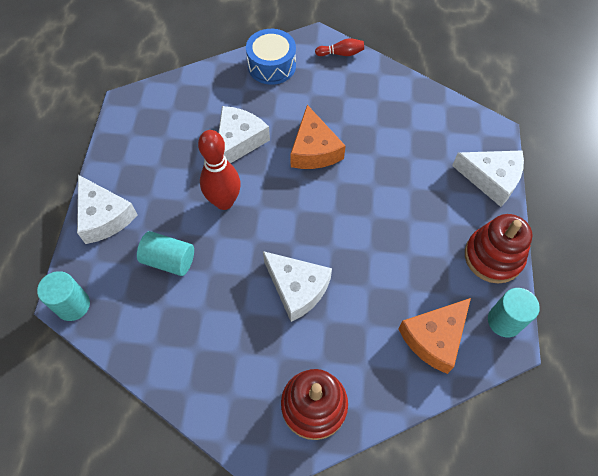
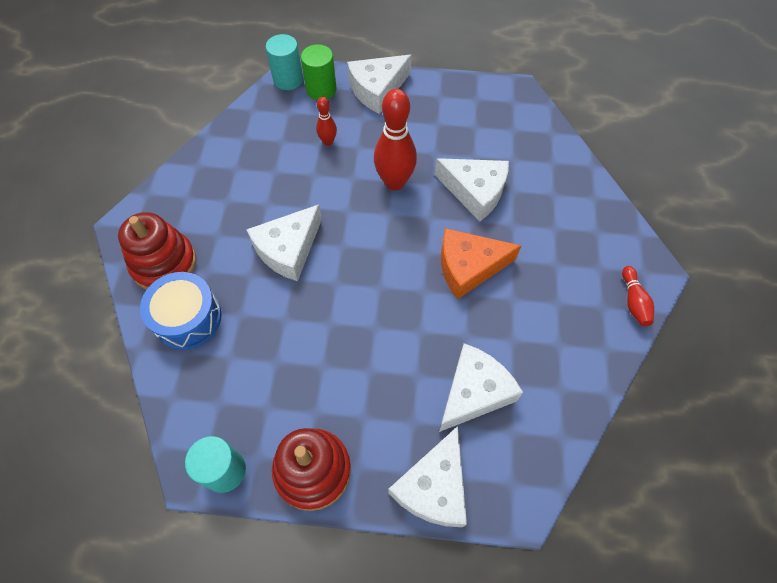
camera: 90 degrees right, 0 degrees up
(95, 270) = (321, 90): none -> green cylinder
(169, 260) = (328, 142): turquoise cylinder -> red bowling pin
(271, 66) = (595, 221): blue drum -> blue drum (187, 318)
(420, 152) = (474, 392): none -> white cheese
(434, 338) = (215, 384): orange cheese -> none

